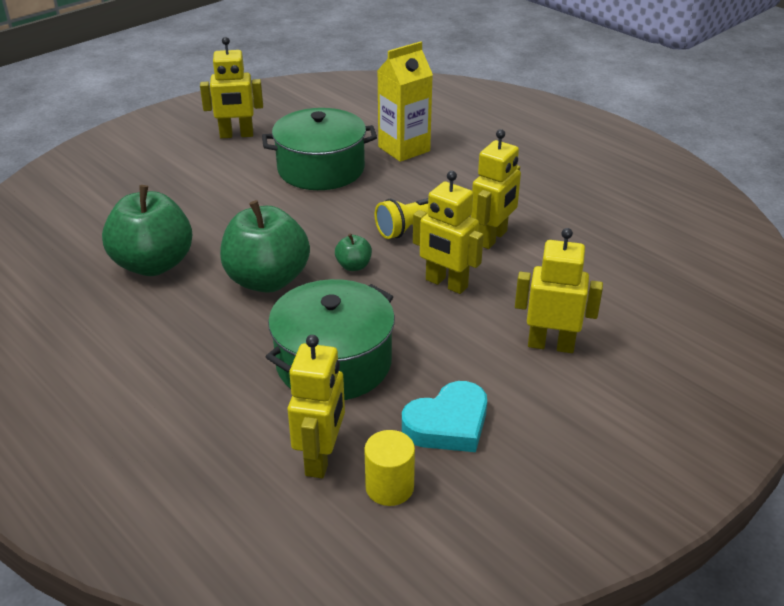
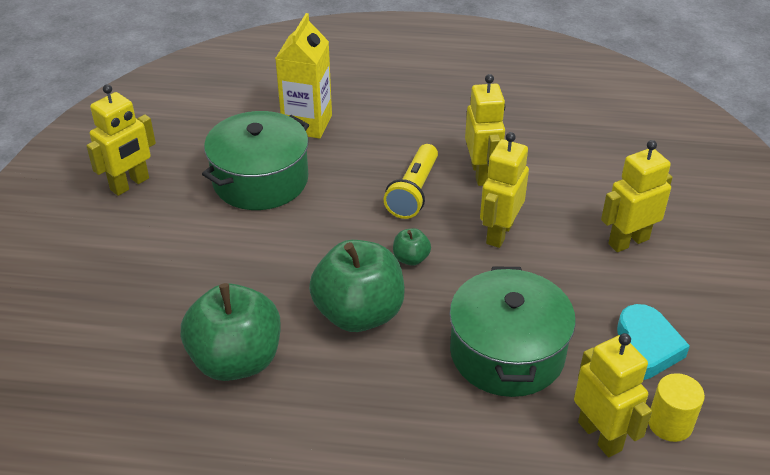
camera: 40 degrees left, 5 degrees up
(446, 284) = (499, 233): yellow robot -> yellow robot turned 120 degrees clockwise

